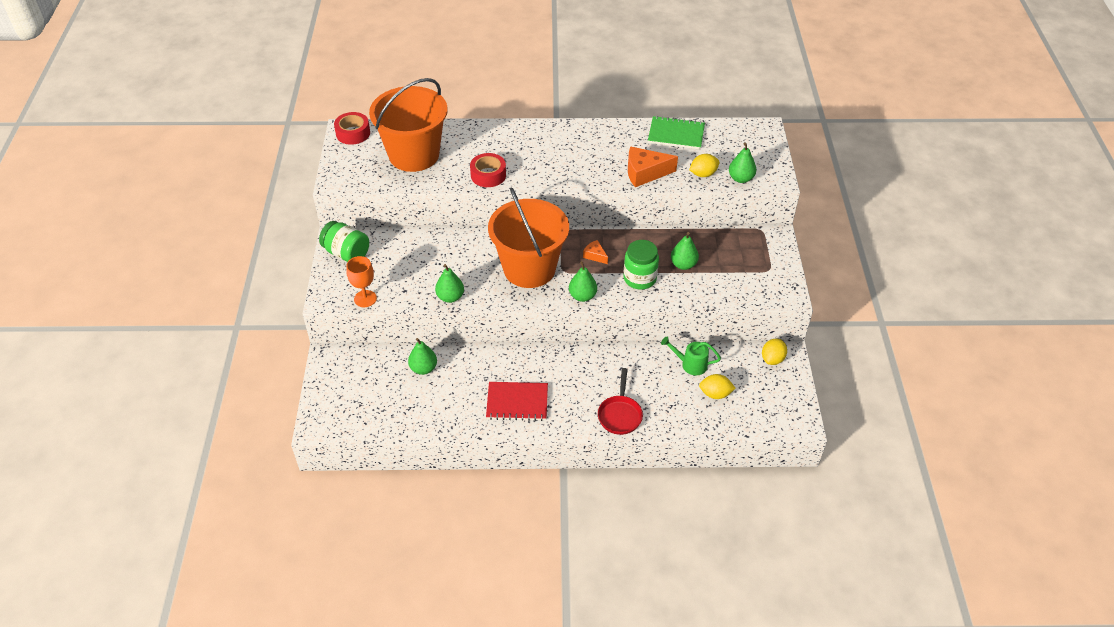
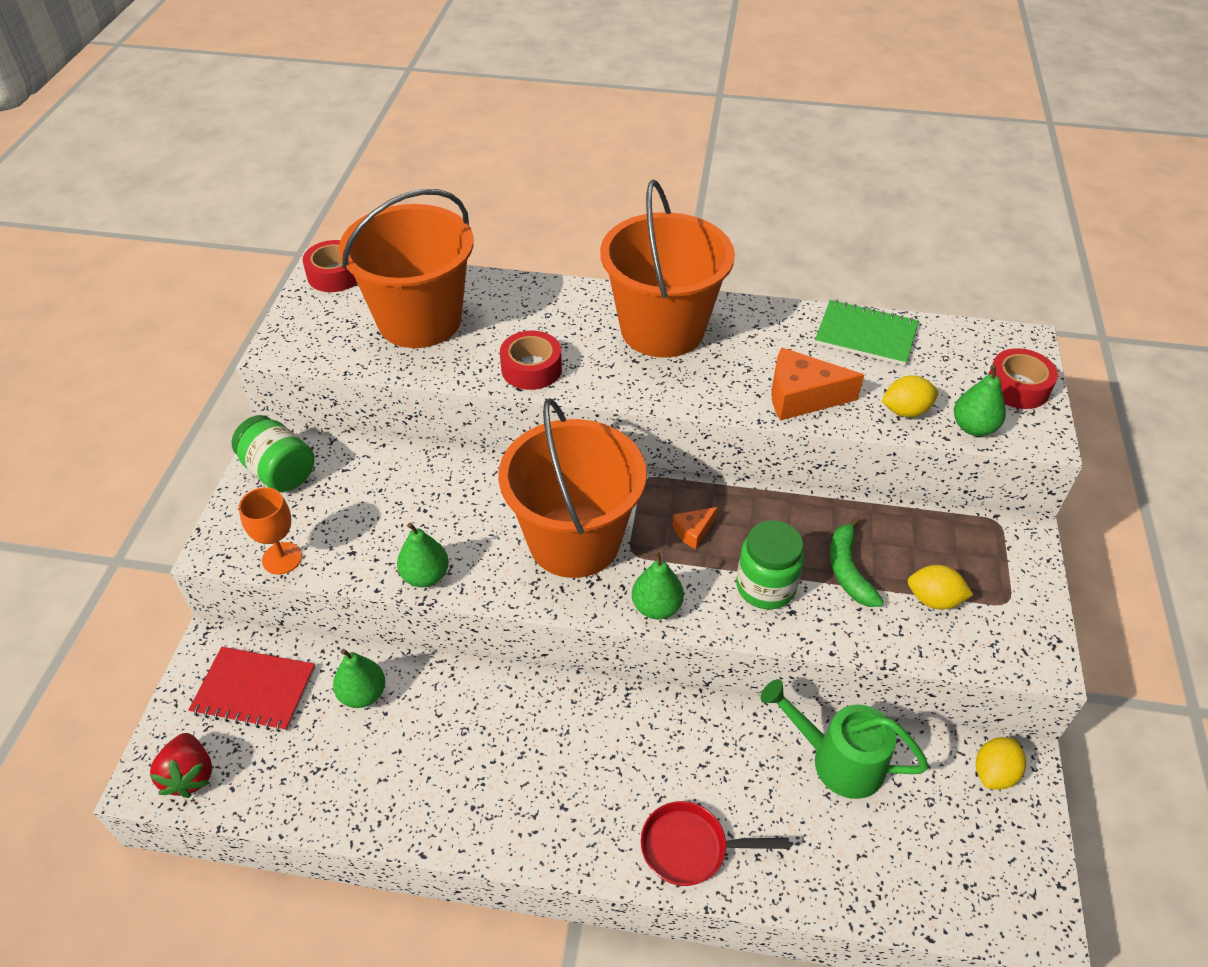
camera: 10 degrees right, 0 degrees up
(339, 420) = (190, 775): none -> red strawberry
(517, 402) = (508, 790): red notebook -> red notebook (254, 690)
(559, 144) = (662, 329): none -> orange bucket
(595, 255) = (693, 531): orange cheese -> orange cheese turned 90 degrees counterclockwise
(620, 414) = (690, 848): red pan -> red pan turned 75 degrees clockwise
(683, 265) = (848, 570): green pear -> green banana
(690, 364) = (837, 760): green watering can -> green watering can, size x1.51
(715, 394) = (877, 832): yellow lemon -> yellow lemon (933, 599)
(763, 154) = (1017, 387): none -> red tape

